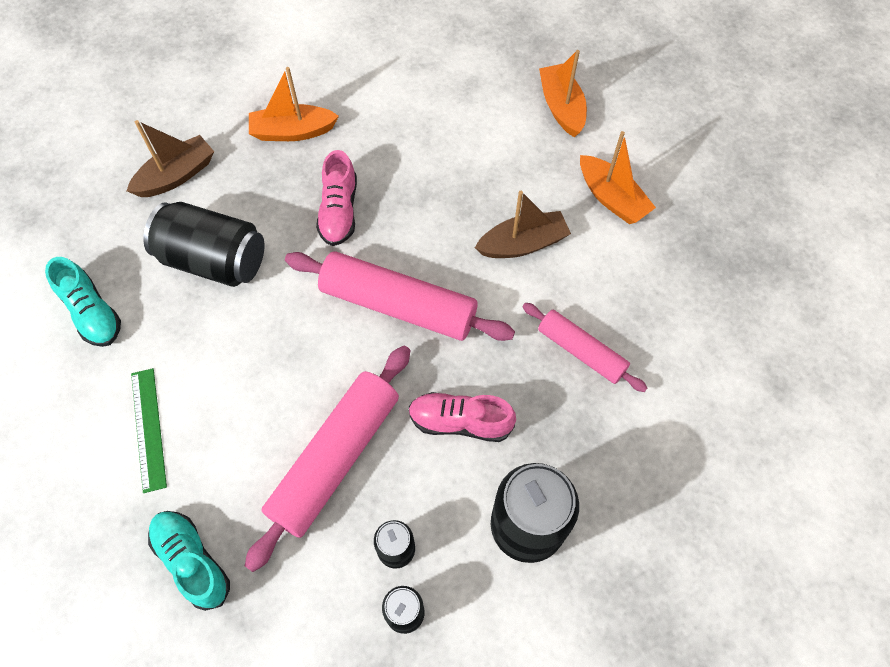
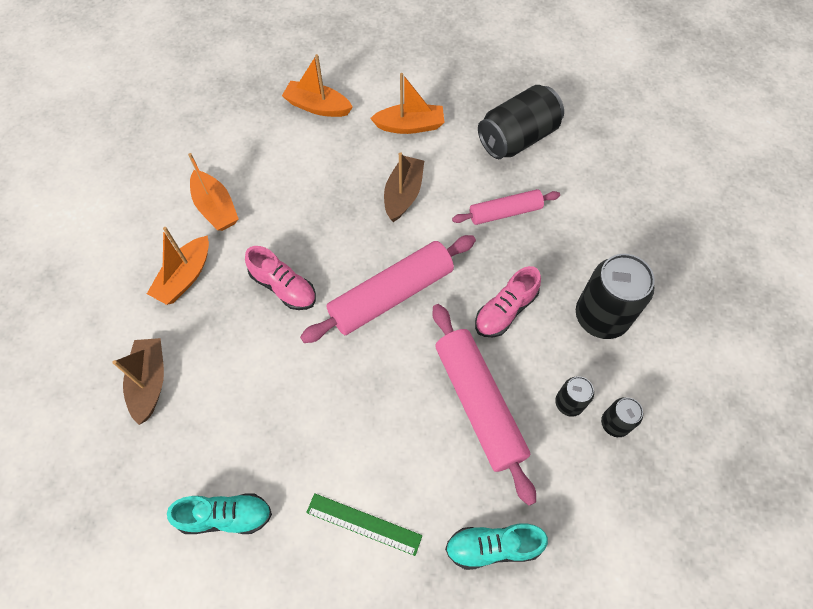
camera: 55 degrees left, 0 degrees up
(214, 260) = (253, 397): black can -> black can (517, 138)
(380, 106) = (216, 208): none -> orange boat

